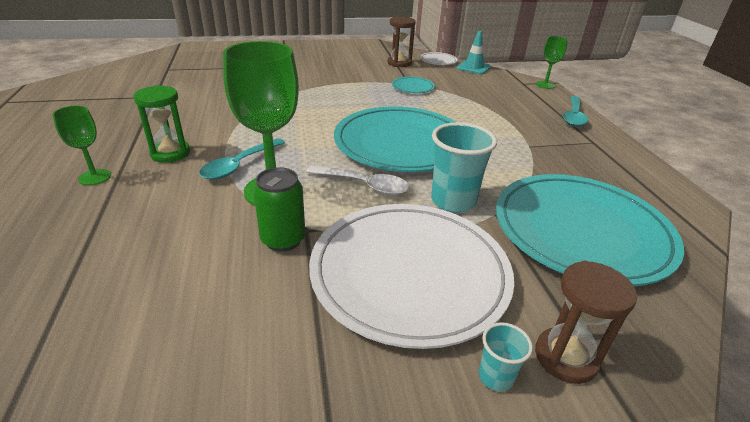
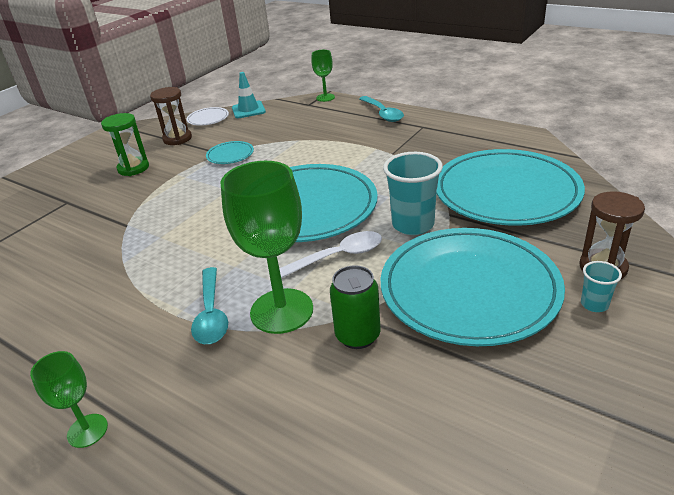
camera: 40 degrees left, 0 degrees up
(170, 153) = (121, 354): green hourglass -> green hourglass (133, 168)
(409, 274) = (469, 289): white plate -> turquoise plate

